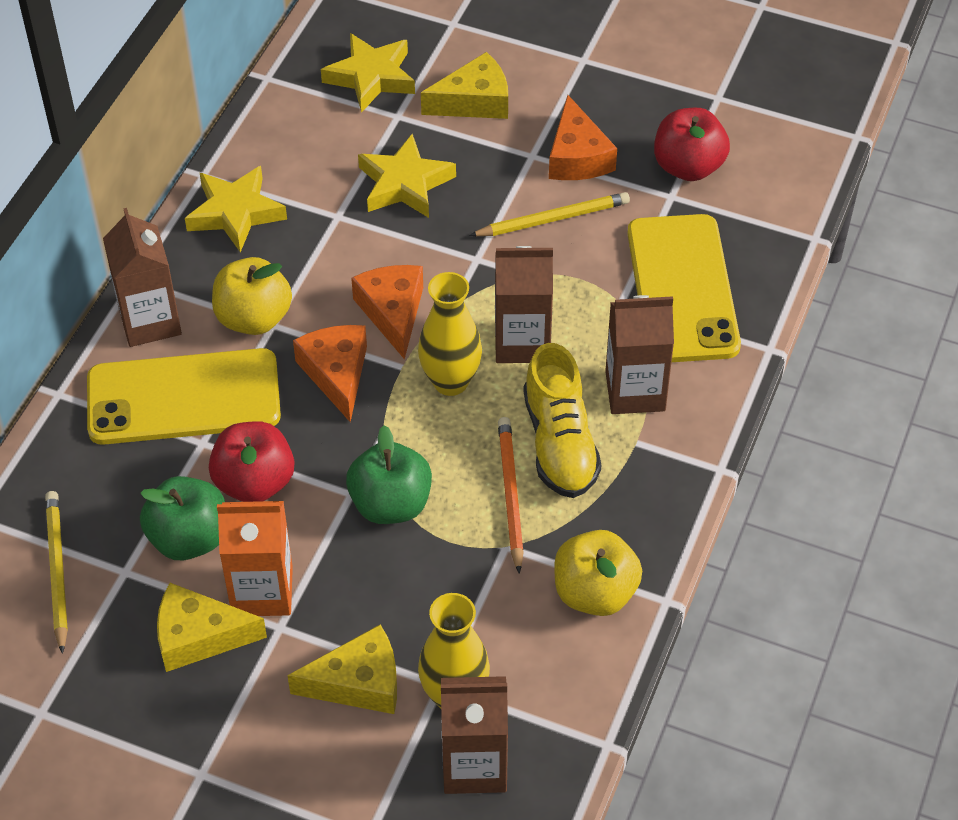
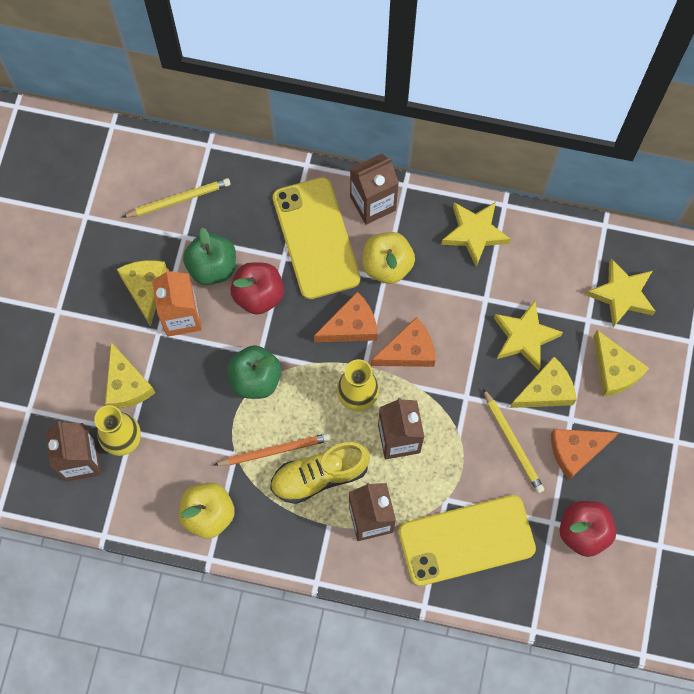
camera: 80 degrees right, 20 degrees up
(487, 173) = (546, 391): none -> yellow cheese

